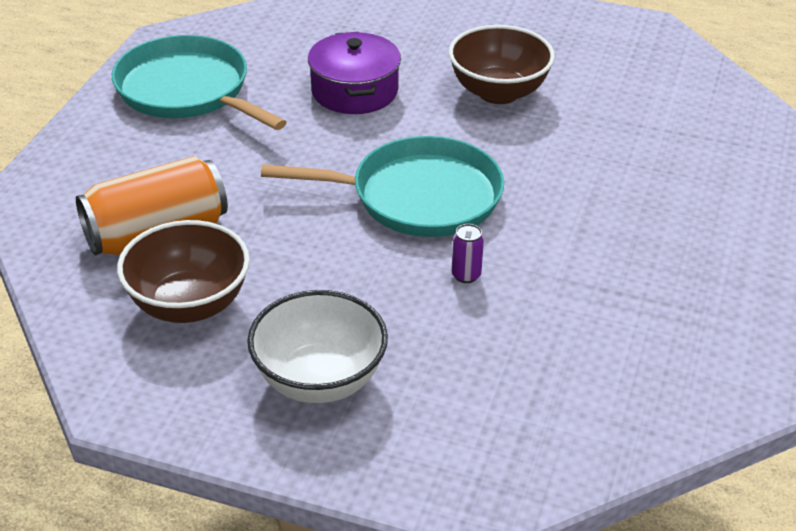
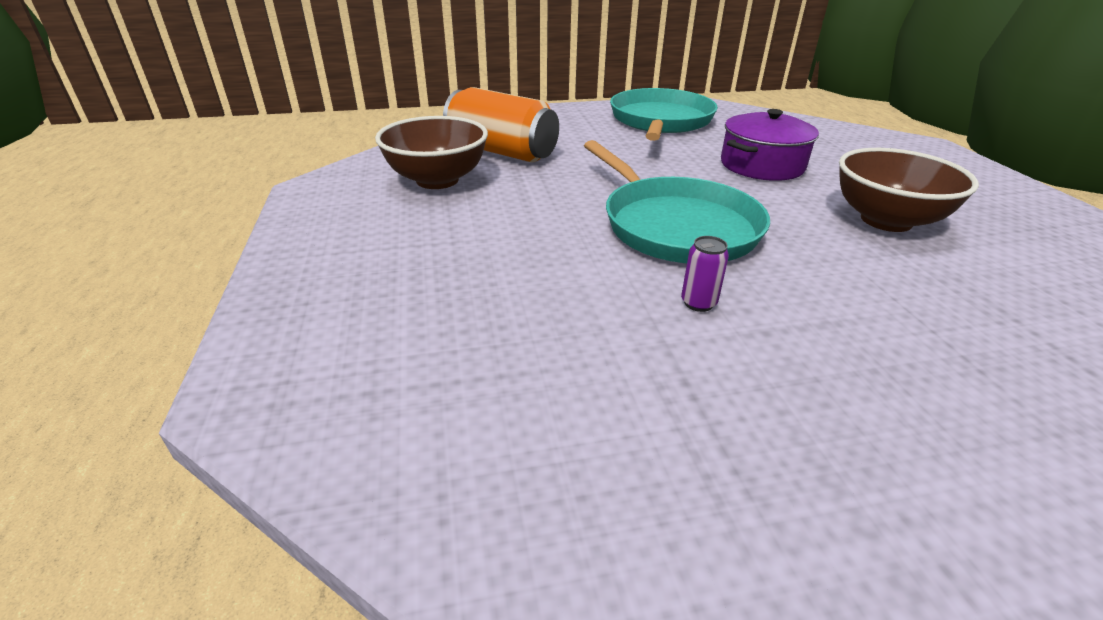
camera: 60 degrees right, 5 degrees down
(319, 380) = (387, 250): white bowl -> none
(466, 275) = (598, 280): purple can -> purple can (698, 303)

